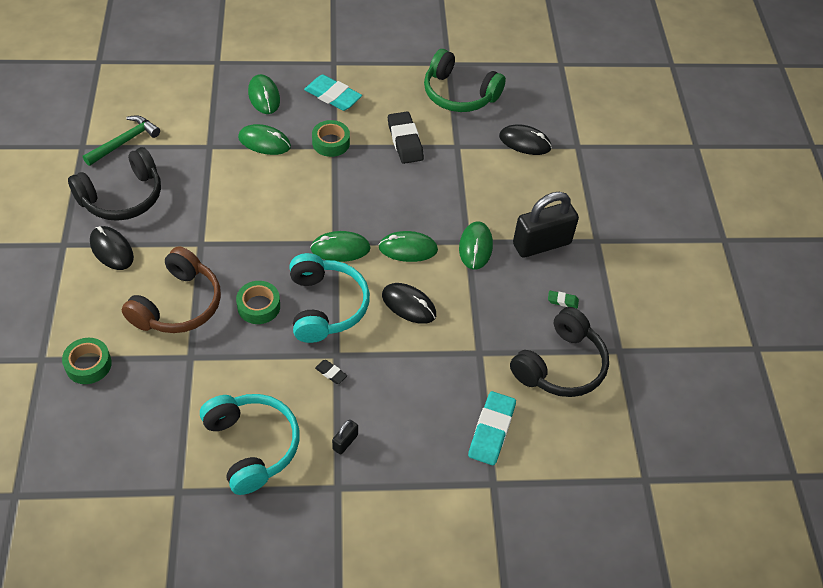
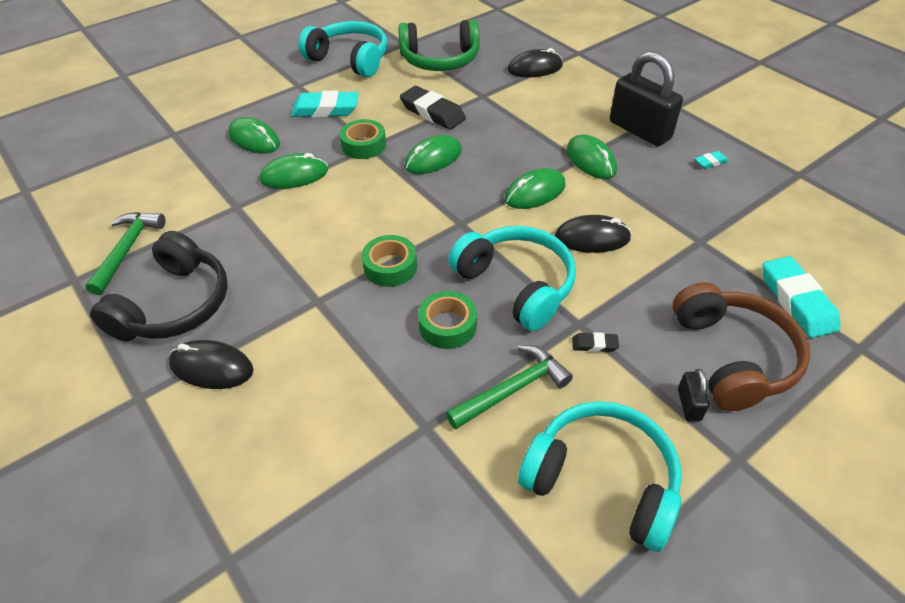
camera: 30 degrees left, 5 degrees down
(88, 365) = (303, 523): green tape -> green tape (390, 267)
(178, 305) = (353, 379): brown headphones -> brown headphones (733, 357)
(256, 367) = (512, 389): none -> green hammer
(340, 249) = (472, 226): green mouse -> green mouse (433, 158)
(392, 57) = (350, 59): none -> turquoise headphones
(541, 244) = (639, 130): black padlock -> black padlock turned 75 degrees counterclockwise
(560, 365) = (775, 211): black headphones -> none
(562, 301) = (710, 162): green eraser -> turquoise eraser

